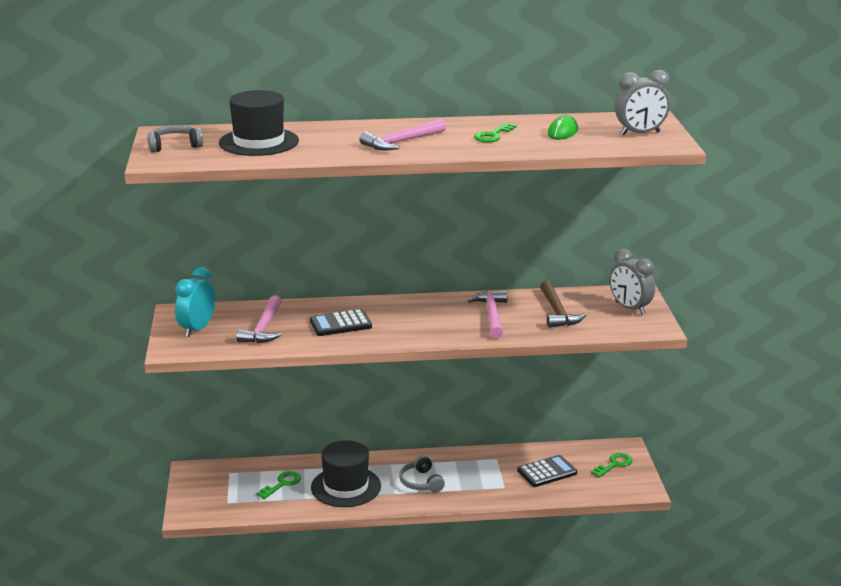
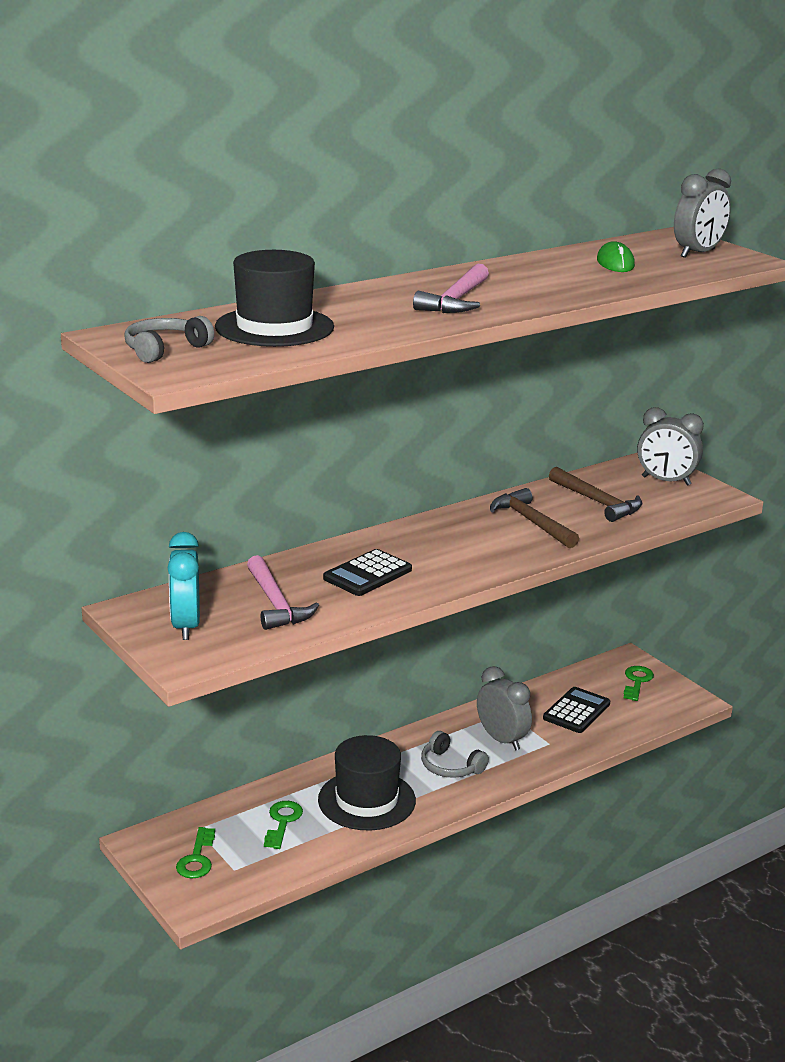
camera: 30 degrees left, 0 degrees up
(474, 475) = (502, 739): none -> grey clock
(491, 315) = (531, 522): pink hammer -> brown hammer
(493, 135) = (547, 277): green key -> green key (197, 858)

